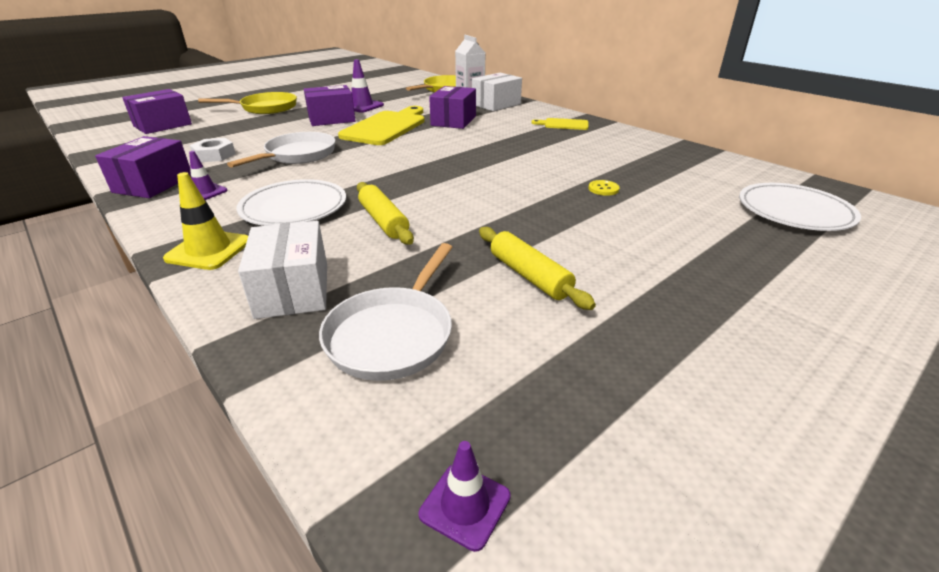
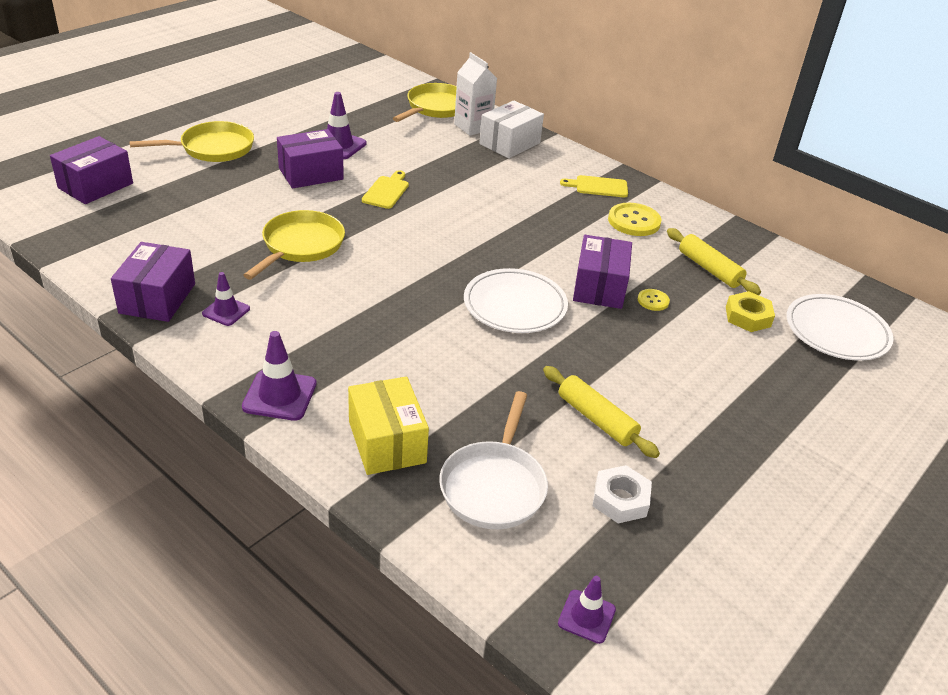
camera: 10 degrees left, 5 degrees up
(209, 250) = (279, 395): yellow traffic cone -> purple traffic cone
(214, 155) = (199, 246): white nut -> white nut (620, 499)
(293, 290) = (387, 442): white box -> yellow box
(294, 208) = (337, 334): white plate -> white plate (515, 305)
(297, 155) = (300, 246): white pan -> yellow pan
(384, 221) = (439, 352): yellow rolling pin -> yellow rolling pin (709, 269)
(386, 127) = (386, 191): yellow cutting board -> yellow cutting board, size x0.50
(453, 121) = (465, 178): purple box -> purple box (599, 287)
(591, 142) = (634, 221): none -> yellow button
(698, 200) = (748, 317): none -> yellow nut

